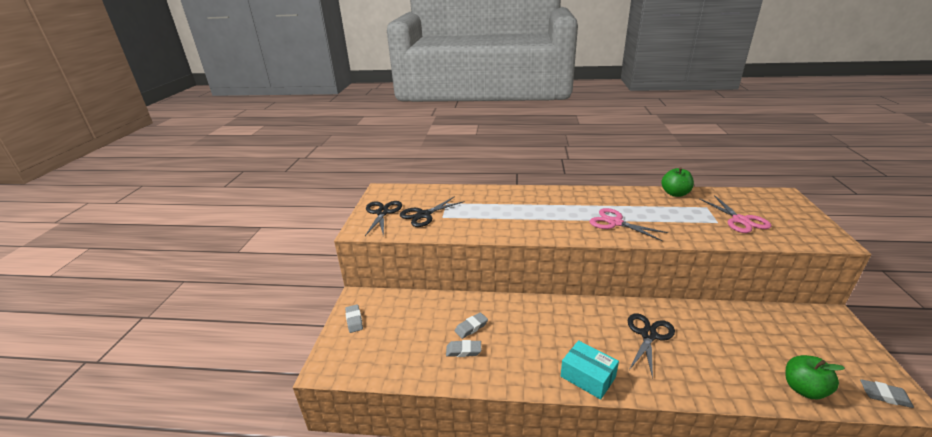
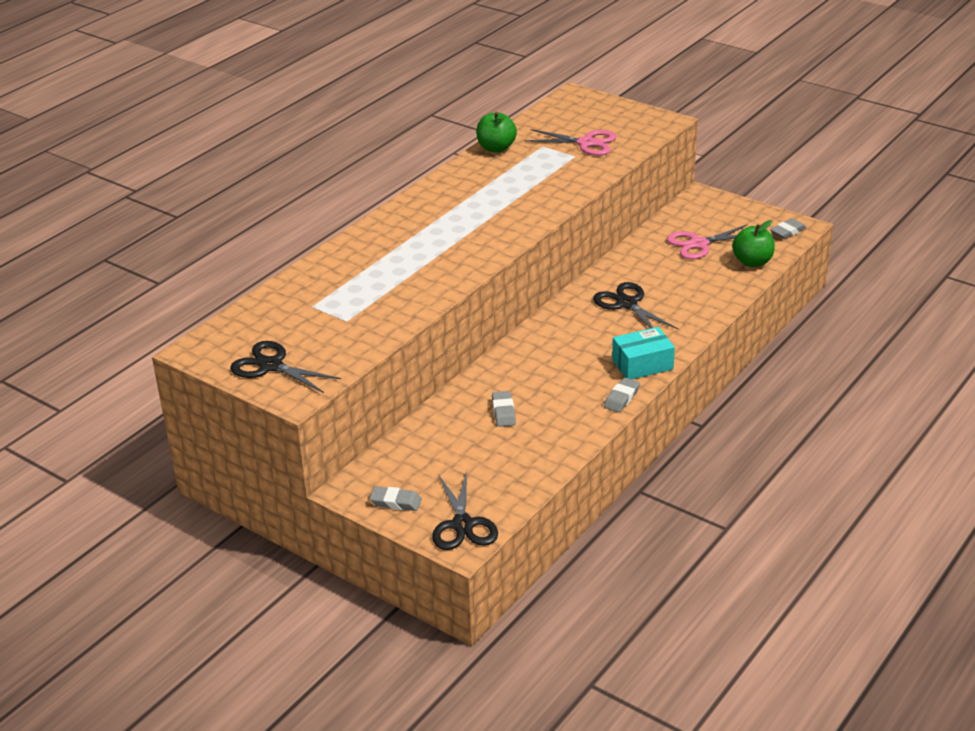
camera: 60 degrees left, 5 degrees up
(424, 215) = (322, 333): black scissors -> black scissors (462, 525)
(463, 351) = (534, 430): grey eraser -> grey eraser (621, 398)
(615, 223) = (506, 211): pink scissors -> pink scissors (699, 244)

